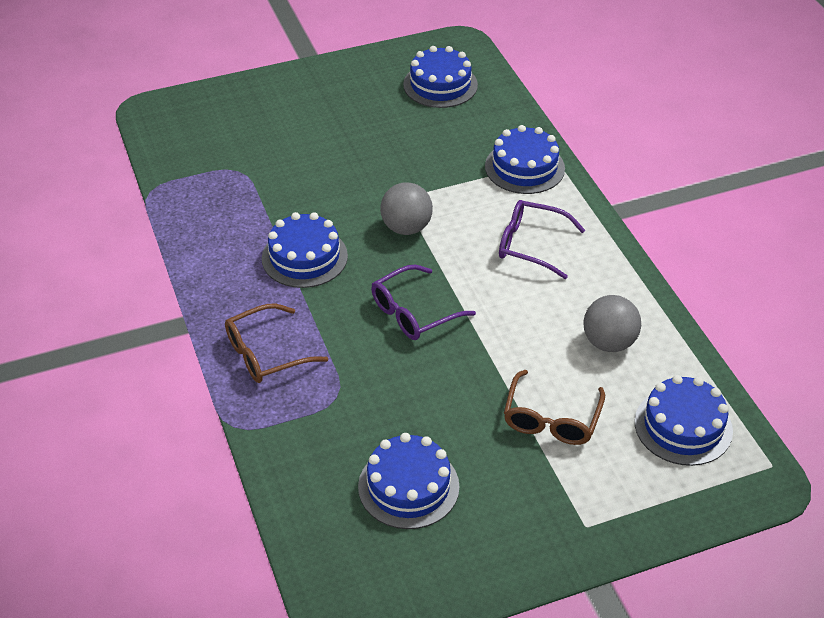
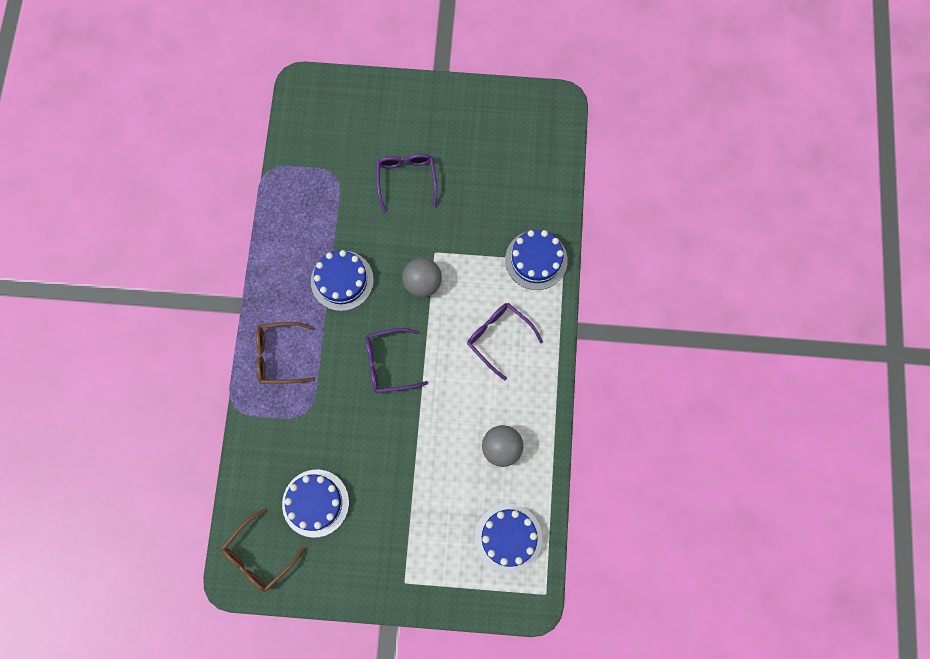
camera: 25 degrees right, 30 degrees up
(327, 148) = (406, 179): none -> purple glasses
(440, 85) = (521, 145): blue cake -> none
(551, 419) = (429, 493): brown glasses -> brown glasses (259, 556)

